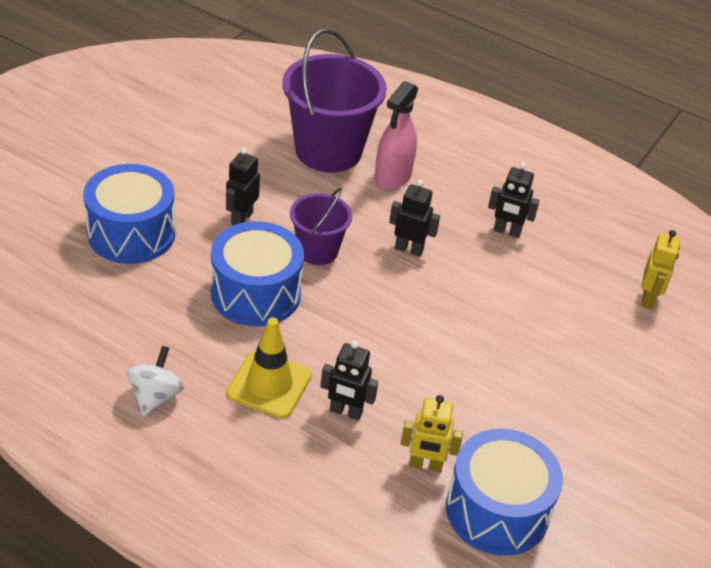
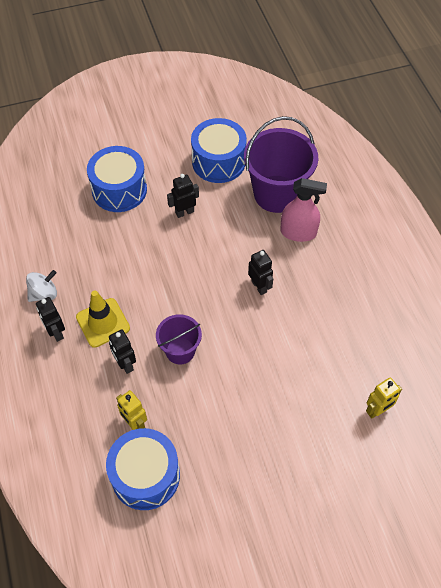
camera: 45 degrees right, 15 degrees up
(256, 293) = (147, 264): blue drum -> blue drum (218, 162)
(317, 251) = (206, 257): purple bucket -> purple bucket (180, 351)
(393, 177) = (298, 232): pink spray bottle -> pink spray bottle turned 150 degrees counterclockwise
(506, 231) = (332, 310): black robot -> black robot (56, 332)

